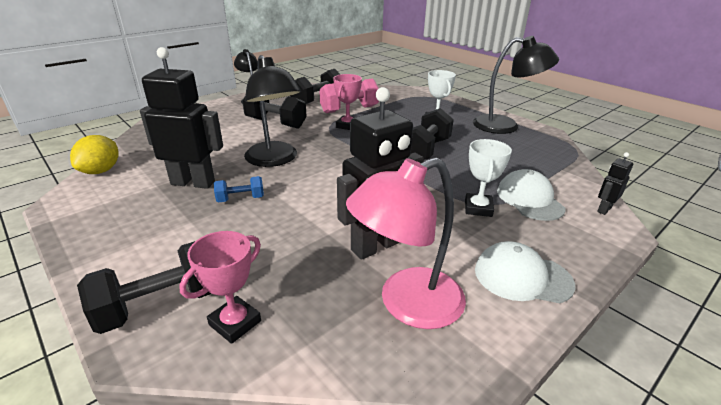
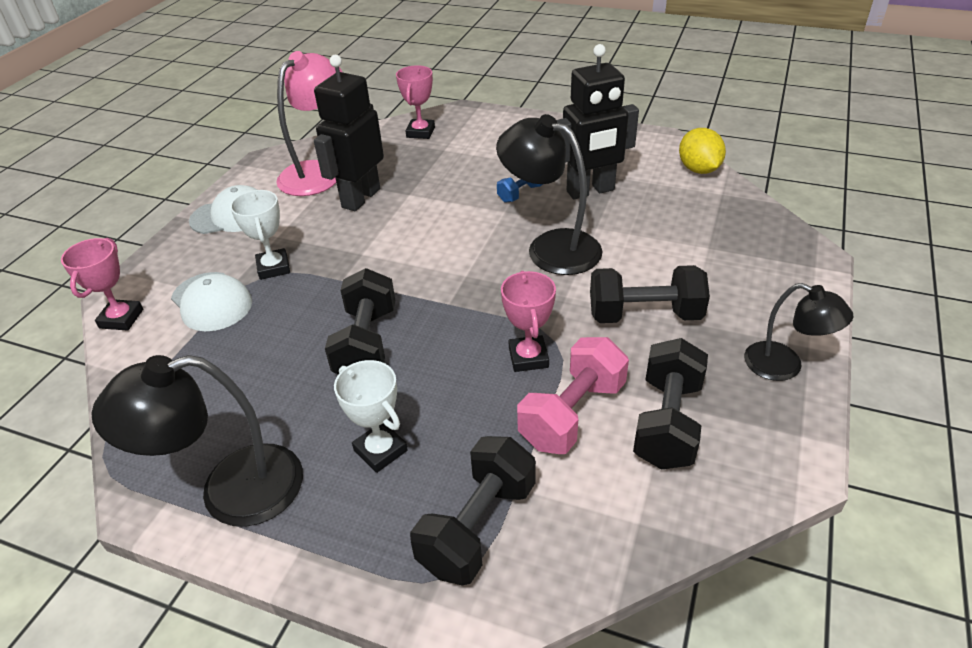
camera: 155 degrees right, 10 degrees up
(161, 305) = (475, 124): black dumbbell -> black dumbbell (478, 526)
(604, 209) = (121, 318): black robot -> pink trophy

